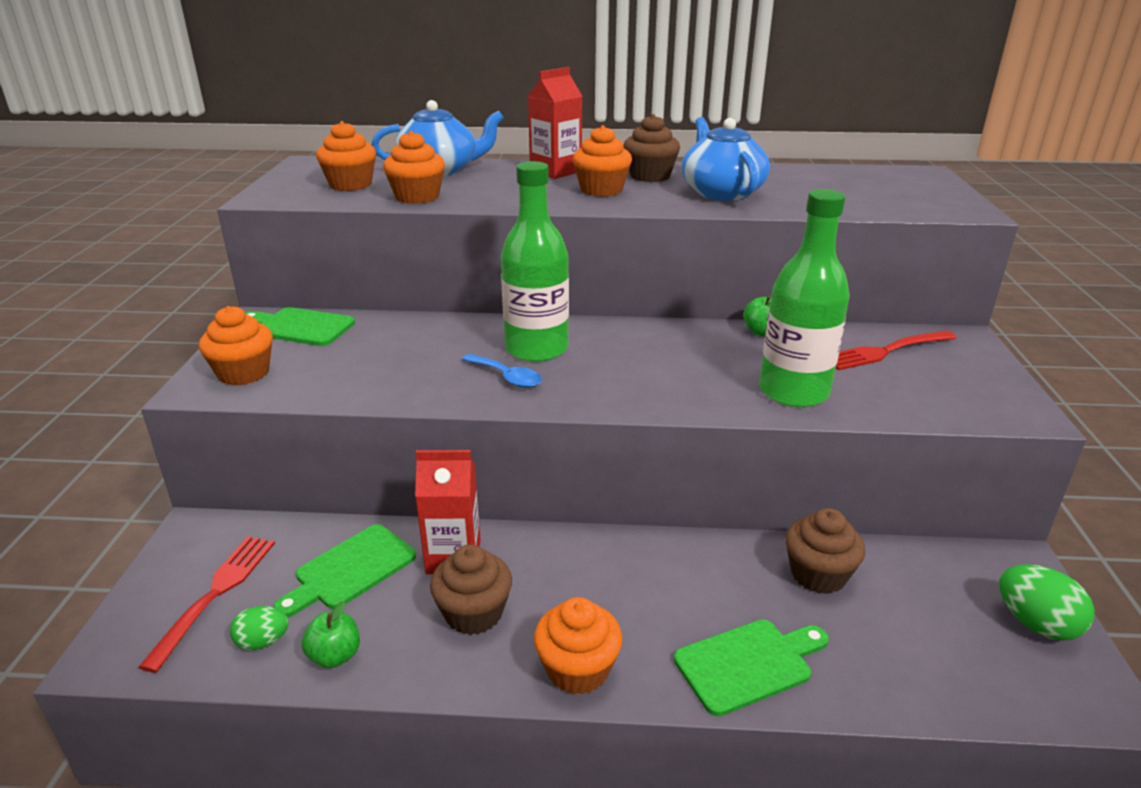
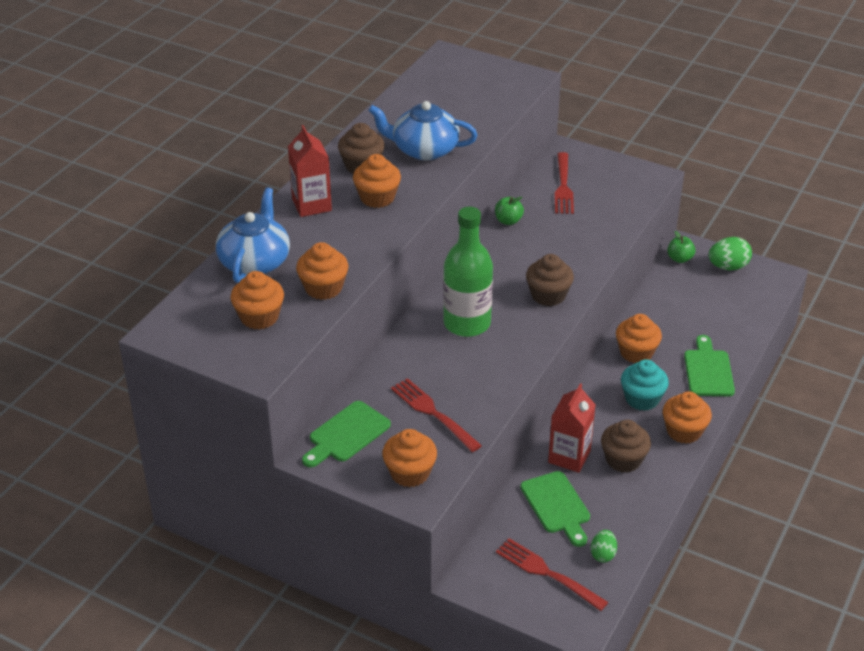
camera: 65 degrees left, 10 degrees up
(335, 656) = (629, 524): green apple -> green apple (679, 259)
(356, 365) = (434, 413): none -> red fork
(507, 377) = (498, 347): blue spoon -> none
(620, 600) = (642, 399): none -> turquoise cupcake
(717, 568) = (636, 352): none -> orange cupcake
(793, 392) = (587, 240): green bottle -> none
(818, 574) = (660, 318): brown cupcake -> brown cupcake (548, 295)

